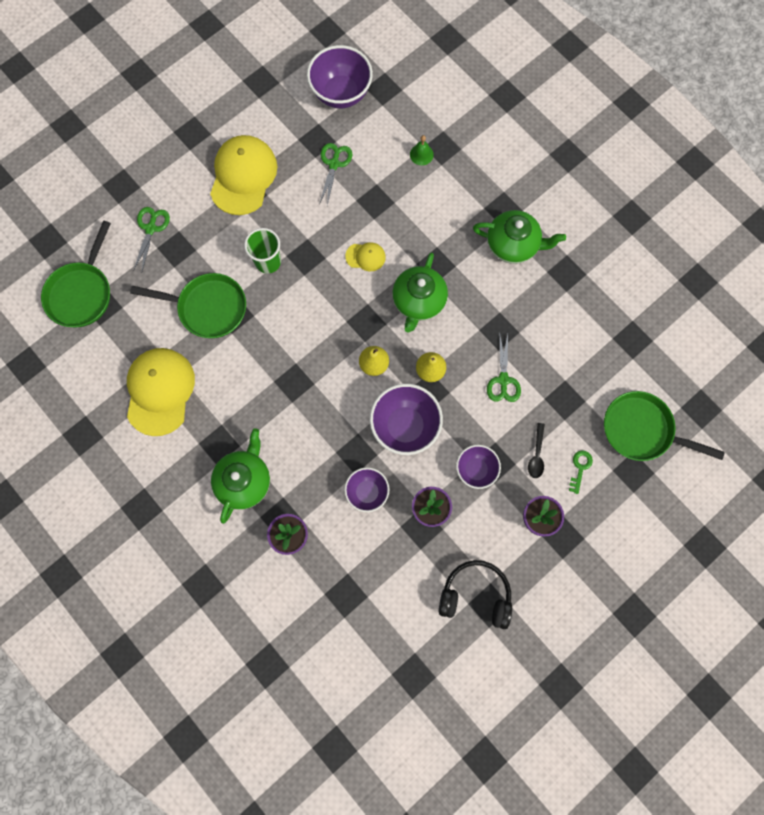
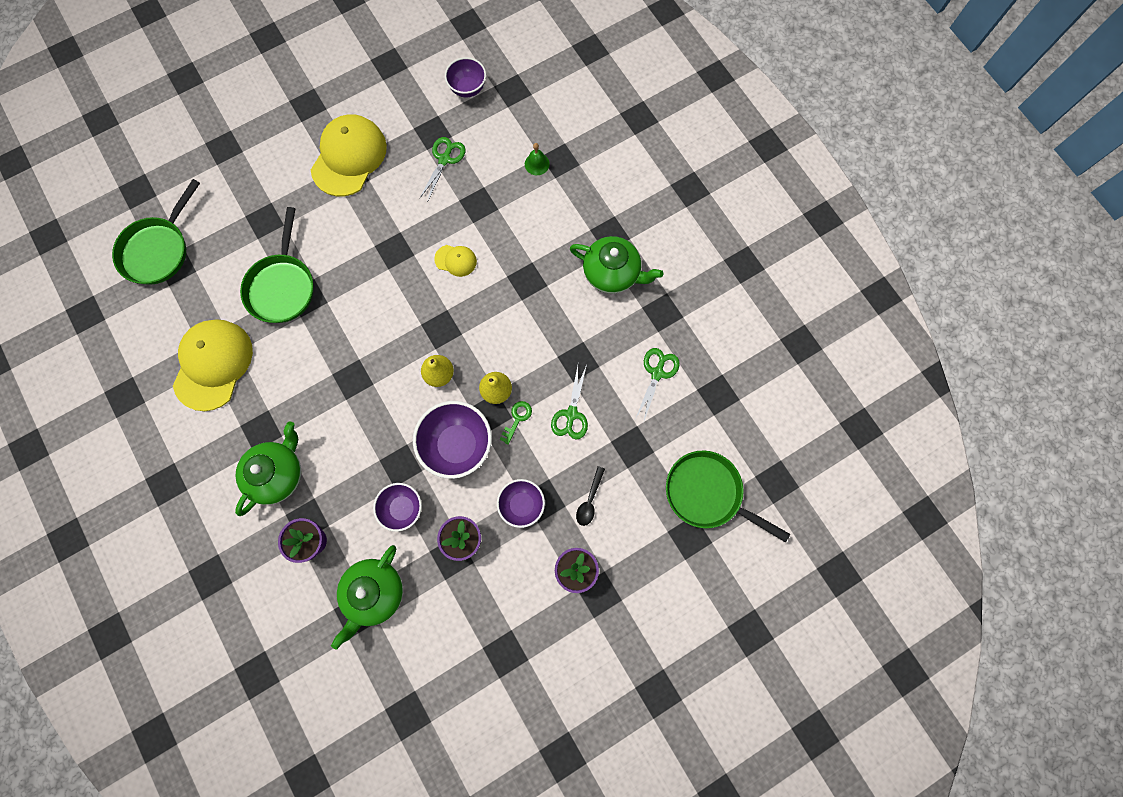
camera: 10 degrees right, 0 degrees up
(151, 228) = (243, 195): green scissors -> green scissors (657, 373)
(208, 308) = (282, 286): green pan -> green pan turned 75 degrees clockwise
(268, 262) = (354, 249): green cup -> none
(341, 93) = (468, 88): purple bowl -> purple bowl, size x0.61
(418, 301) = (500, 316): green teapot -> green teapot (374, 593)
(475, 595) = (492, 640): black headphones -> none
(580, 468) = (633, 523): green key -> green key (517, 419)

